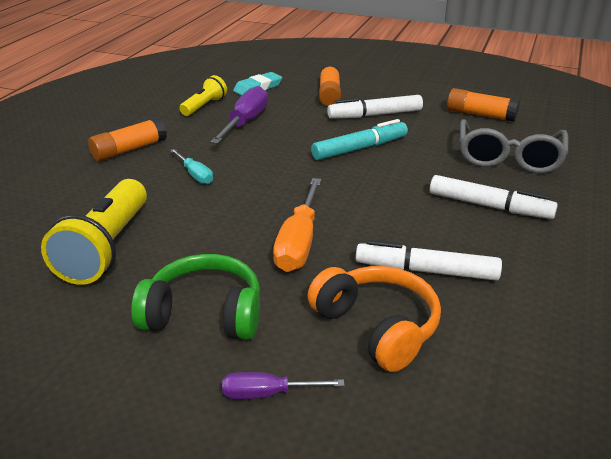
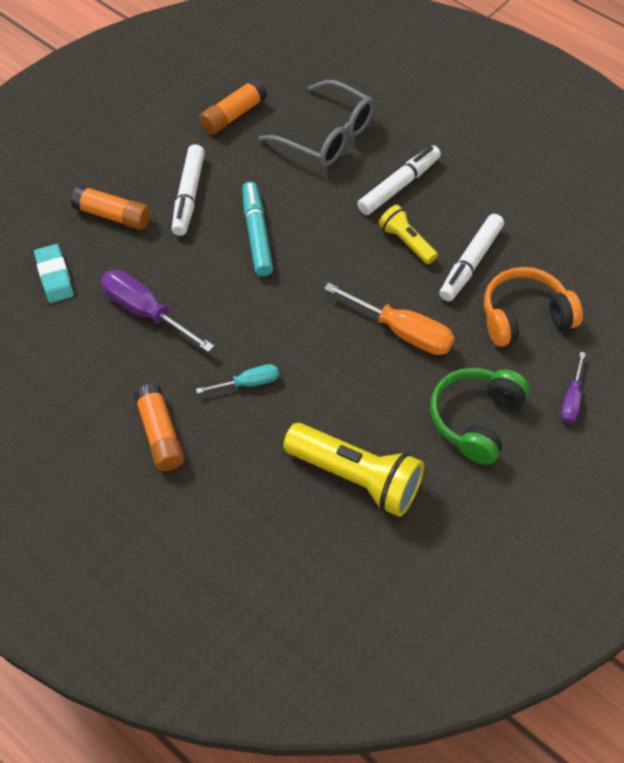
camera: 70 degrees left, 25 degrees up
(204, 106) = (79, 341): yellow flashlight -> yellow flashlight (406, 242)

